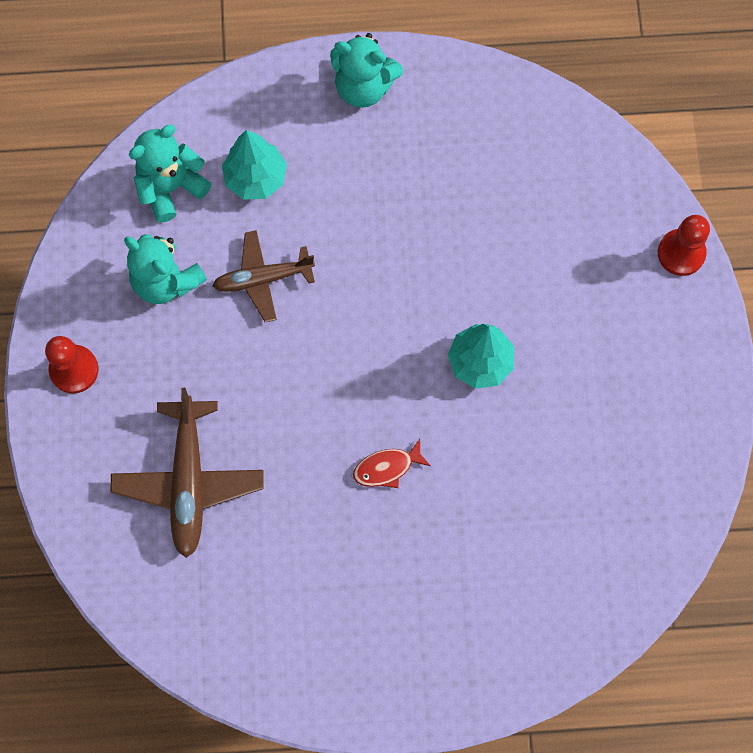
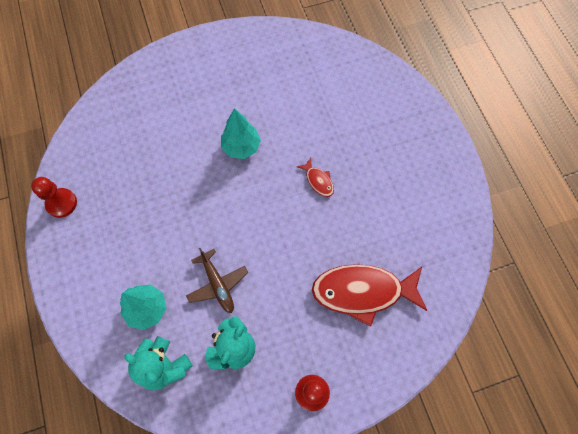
camera: 105 degrees left, 5 degrees down
(189, 481) = (362, 292): brown plane -> red fish
(363, 87) = (69, 257): turquoise teddy bear -> none
(681, 253) = (153, 63): red pawn -> red pawn (61, 203)

